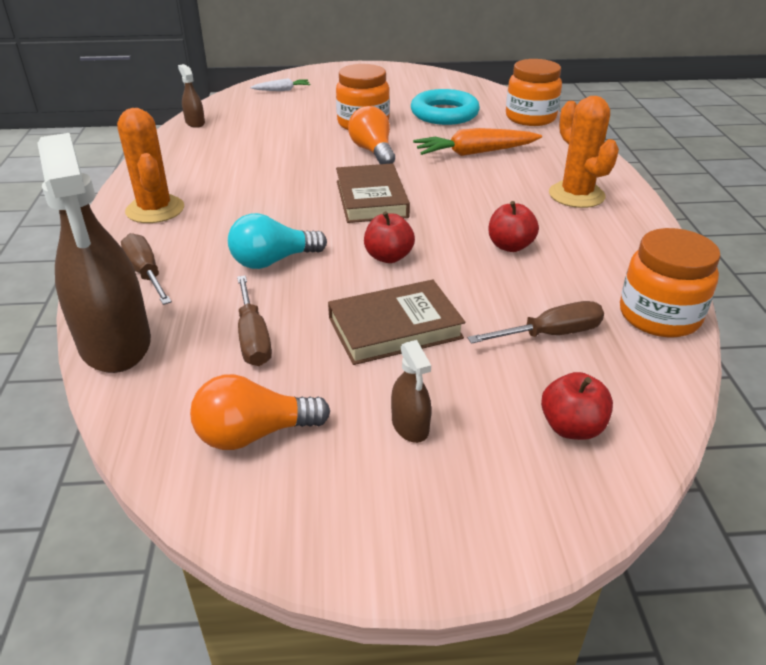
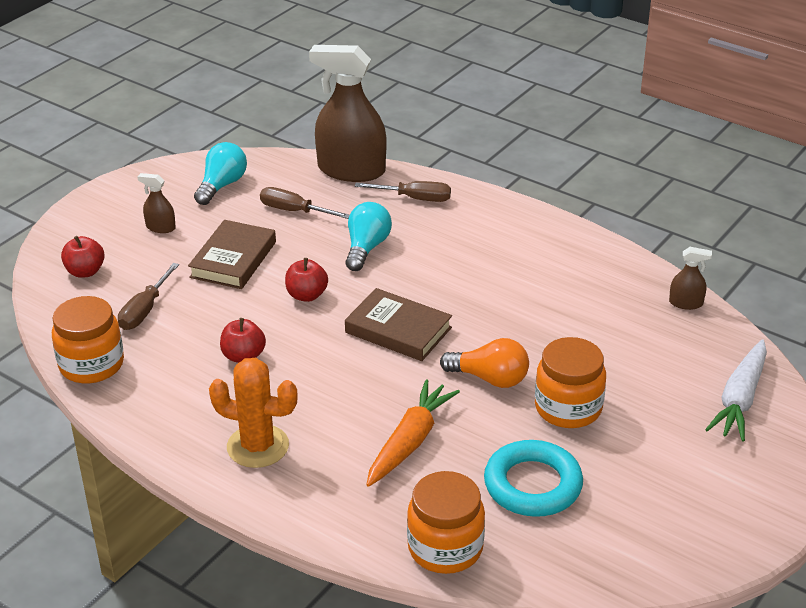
camera: 130 degrees right, 0 degrees up
(155, 210) = (507, 227): orange cactus -> none
(254, 434) = (222, 185): orange light bulb -> turquoise light bulb
(282, 90) = (740, 399): white carrot -> white carrot, size x1.83

